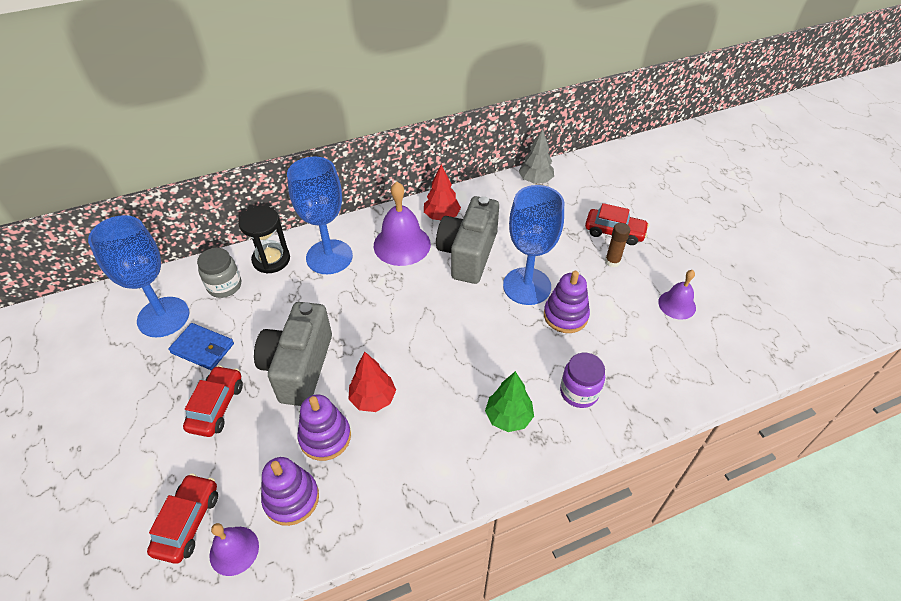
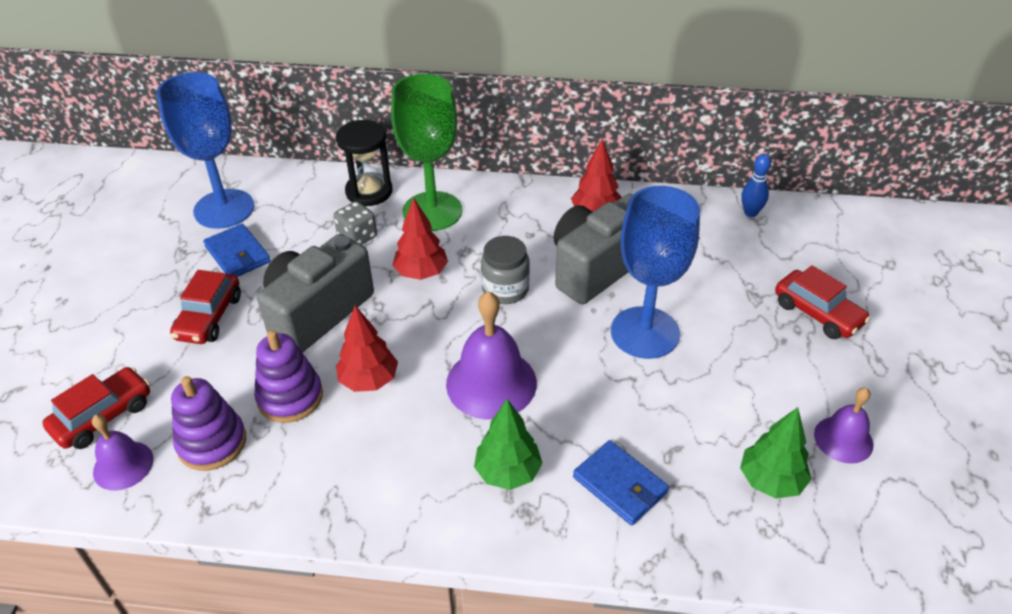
camera: 30 degrees right, 5 degrees down
(216, 406) = (209, 317): red car -> red car turned 150 degrees clockwise
(224, 286) = (303, 201): grey jar -> grey jar (505, 290)
(287, 297) = (357, 237): none -> grey dice
(329, 257) = (432, 211): blue goblet -> green goblet
(354, 305) = (421, 273): none -> red tree
(402, 244) = (524, 228): purple bell -> purple bell (491, 383)
(535, 180) = (750, 213): grey tree -> blue bowling pin
(565, 315) = (670, 387): purple stacking toy -> none
(579, 392) = (620, 485): purple jar -> blue wallet
(612, 261) = (786, 348): brown glue stick -> none
(657, 348) = (770, 481): none -> green tree

